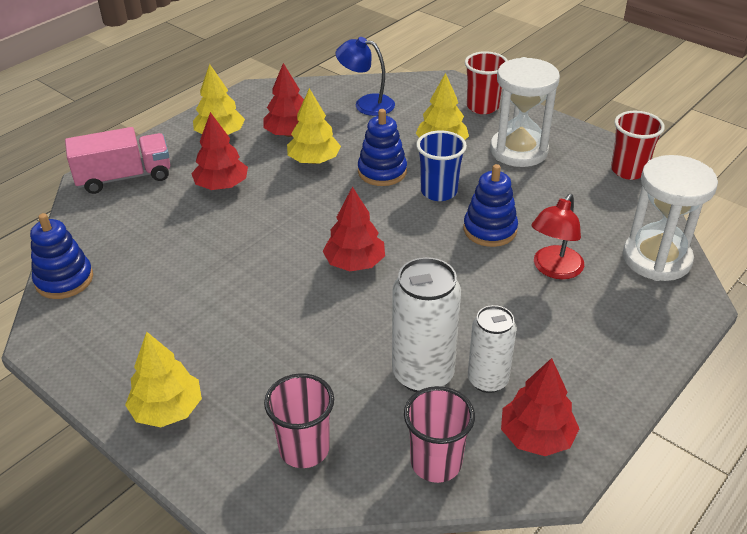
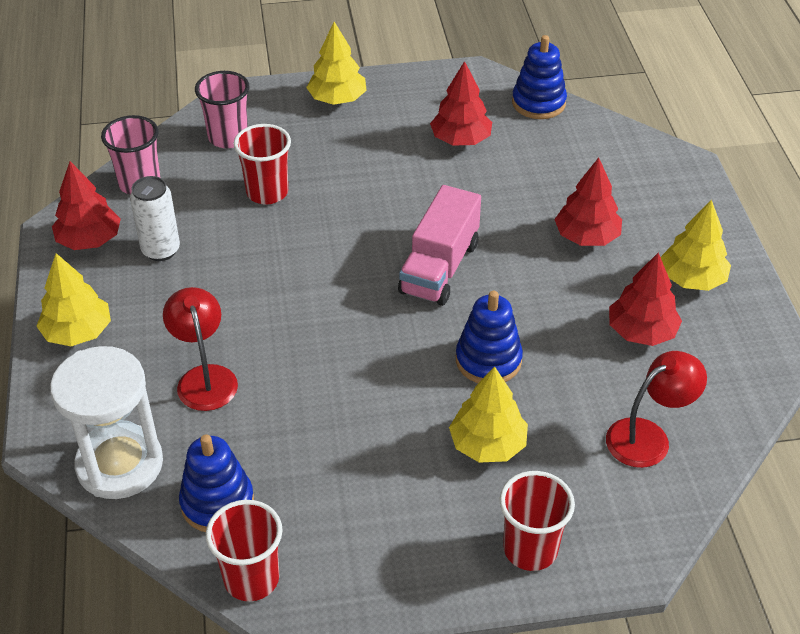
camera: 130 degrees right, 5 degrees up
(124, 177) = (668, 184): pink truck -> pink truck (439, 268)
(314, 160) = (565, 322): yellow tree -> yellow tree (78, 332)
(349, 366) = (267, 192): none -> red cup
(354, 263) = (372, 258): red tree -> red tree (461, 140)
(366, 104) = (648, 437): blue lamp -> red lamp
(423, 374) = (210, 222): white can -> none
(439, 191) = (406, 380): blue cup -> none
(490, 230) = (306, 375): blue stacking toy -> blue stacking toy (217, 503)
(518, 151) = (401, 506): white hourglass -> none

